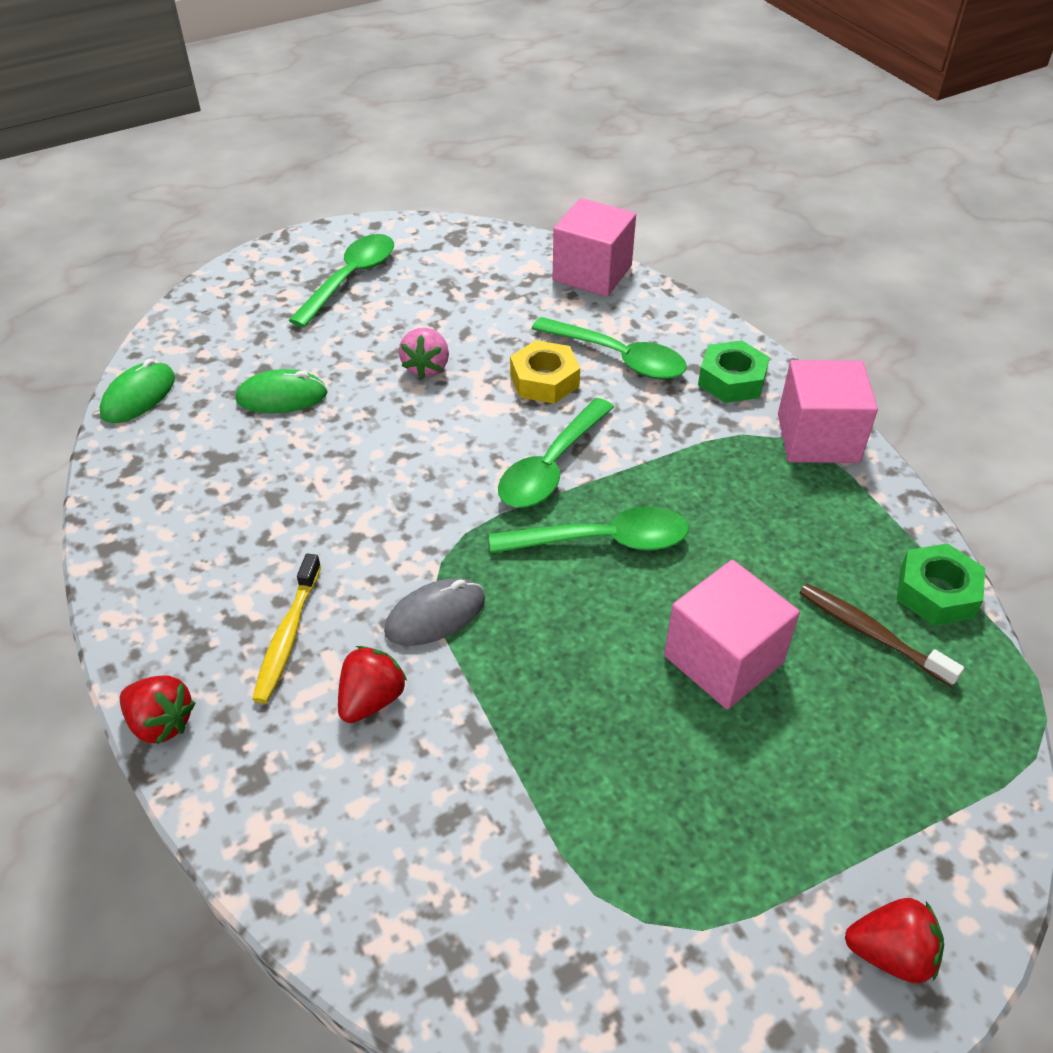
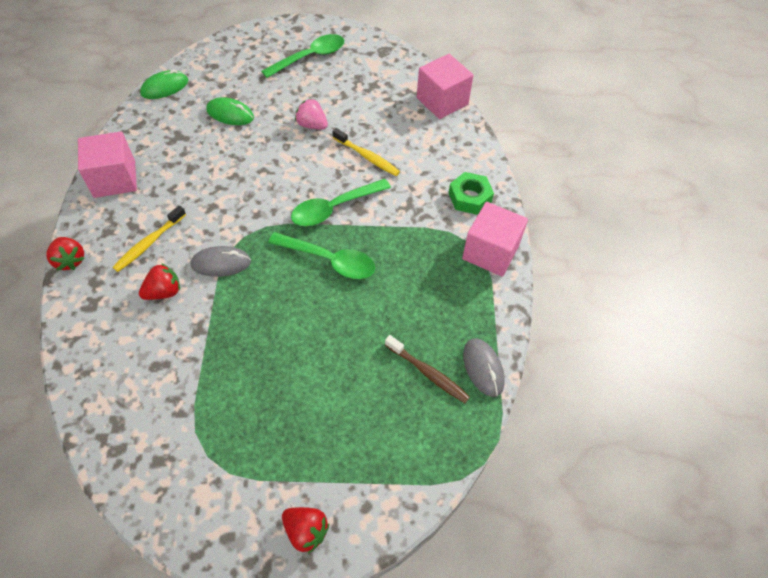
camera: 25 degrees right, 10 degrees up
(426, 367) = (312, 125): pink strawberry -> pink strawberry turned 90 degrees clockwise
(544, 380) = (367, 157): yellow nut -> yellow toothbrush
(618, 358) = (417, 159): green spoon -> none
(723, 659) = (341, 350): pink cube -> pink cube (114, 179)
(871, 633) = (428, 373): brown toothbrush -> brown toothbrush turned 150 degrees clockwise
(936, 592) = (483, 368): green nut -> grey mouse

